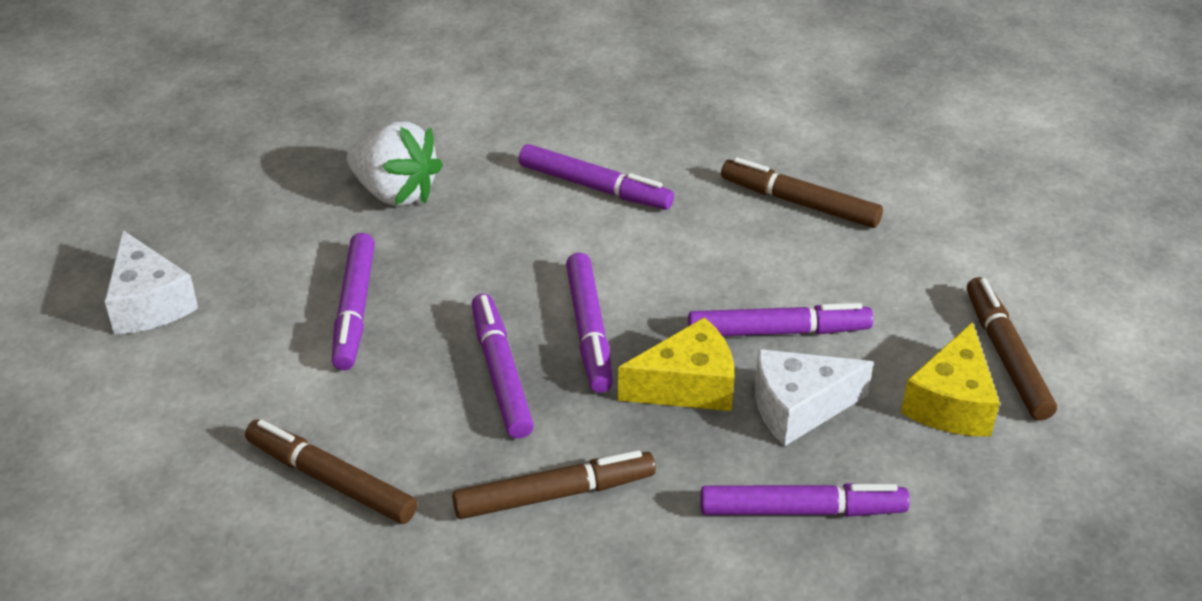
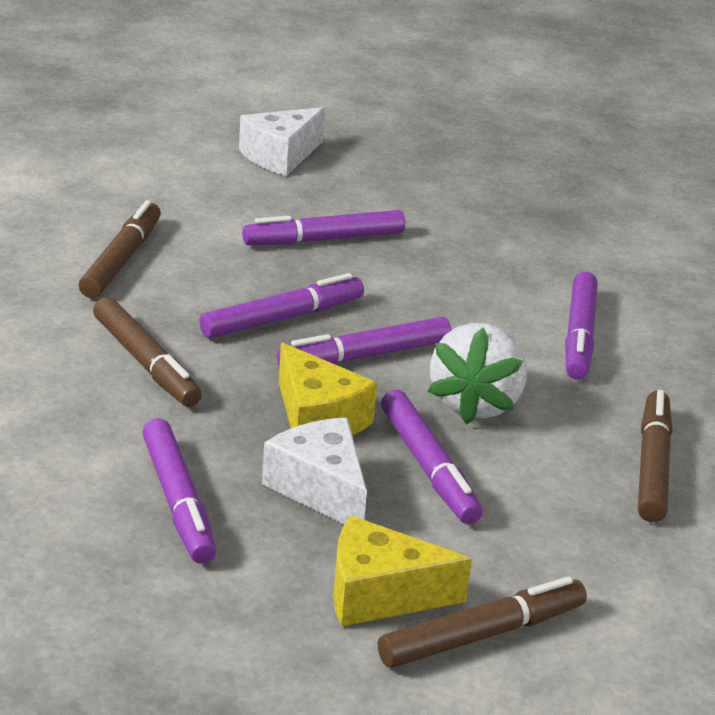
camera: 70 degrees right, 10 degrees down
(395, 192) = (491, 235): white strawberry -> white strawberry (475, 404)

